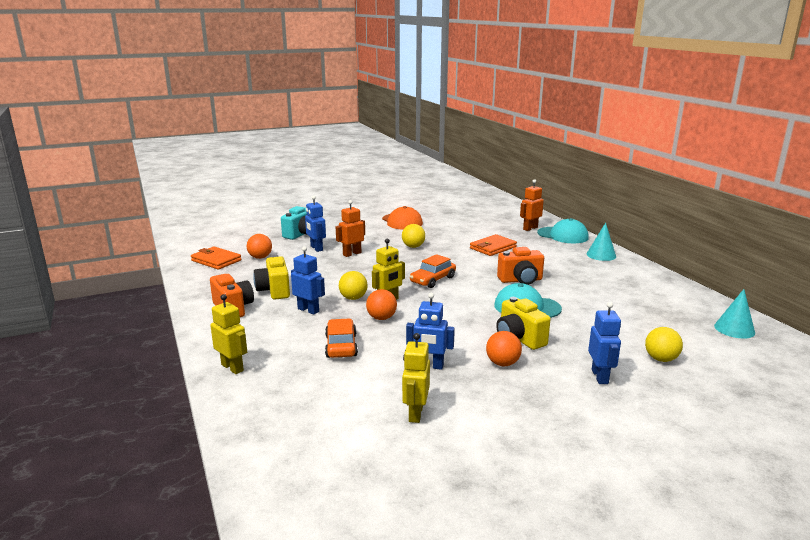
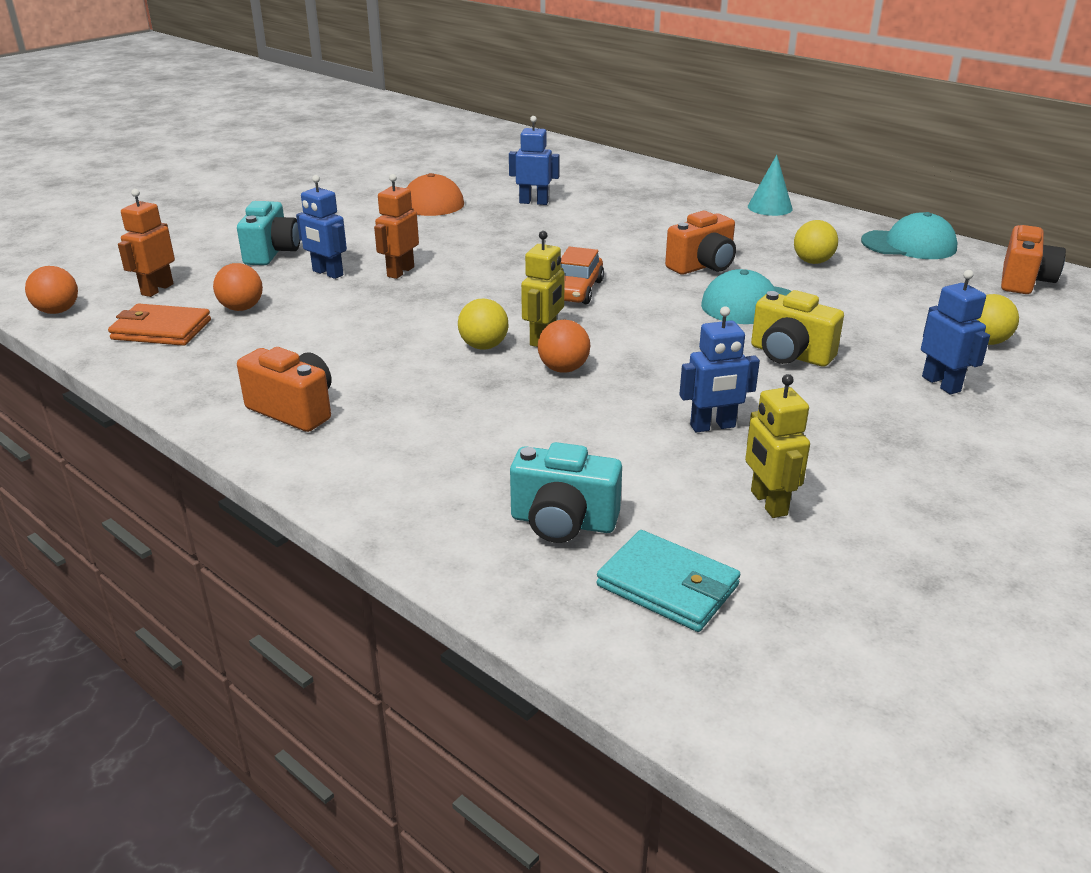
camera: 25 degrees left, 10 degrees up
(232, 367) = (409, 511): yellow robot -> none
(274, 291) = (334, 362): yellow camera -> none
(297, 393) = (563, 522): none -> turquoise camera
(308, 310) = (431, 382): blue robot -> blue robot (534, 202)
(314, 439) = (668, 586): none -> turquoise wallet
(341, 346) = (549, 429): orange car -> none
(413, 246) = (488, 241): yellow ball -> yellow ball (812, 262)
(493, 248) = (611, 222): orange wallet -> none
(502, 363) = (805, 397): orange ball -> orange ball (58, 311)
(530, 228) = (633, 182): orange robot -> orange robot (157, 289)
(563, 235) = (689, 186): turquoise cap -> turquoise cap (909, 245)
(734, 329) = (1024, 281): turquoise cone -> orange camera

